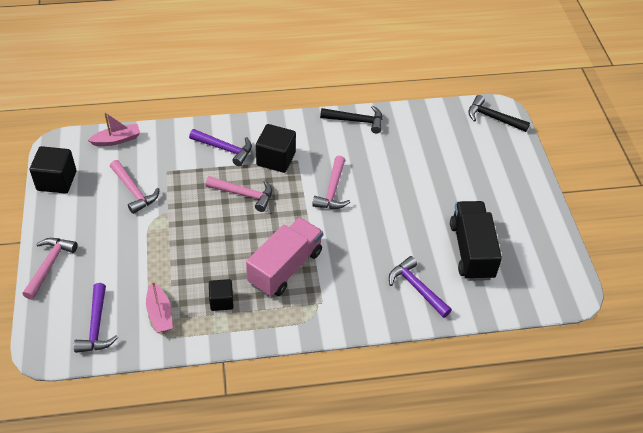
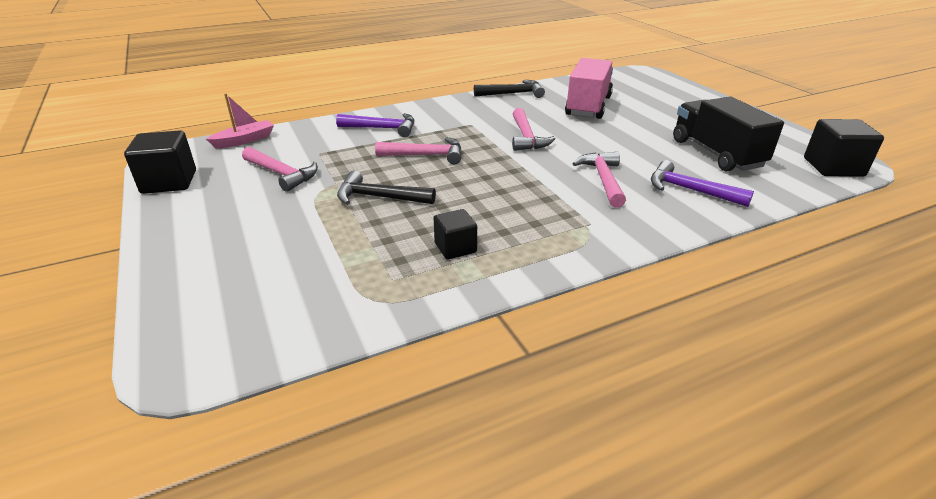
camera: 15 degrees left, 15 degrees down
(49, 265) = (173, 261): pink hammer -> pink hammer (603, 179)
(96, 326) = (271, 314): purple hammer -> none
(160, 313) = (370, 278): pink boat -> none
(276, 159) = (446, 127): black cube -> black cube (833, 167)
(285, 267) = (519, 202): pink truck -> pink truck (588, 106)
(493, 118) = (640, 76): black hammer -> black hammer (379, 197)

